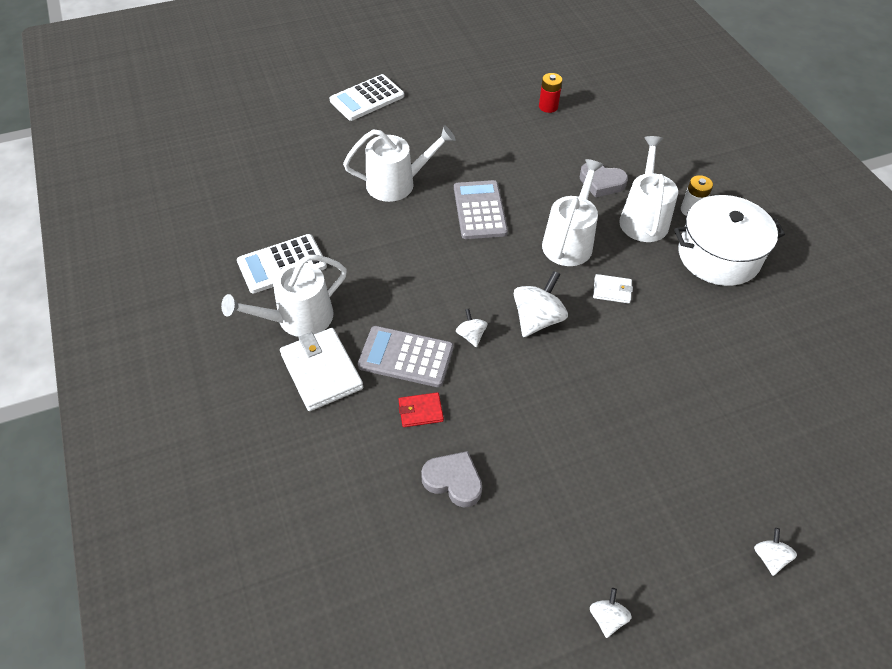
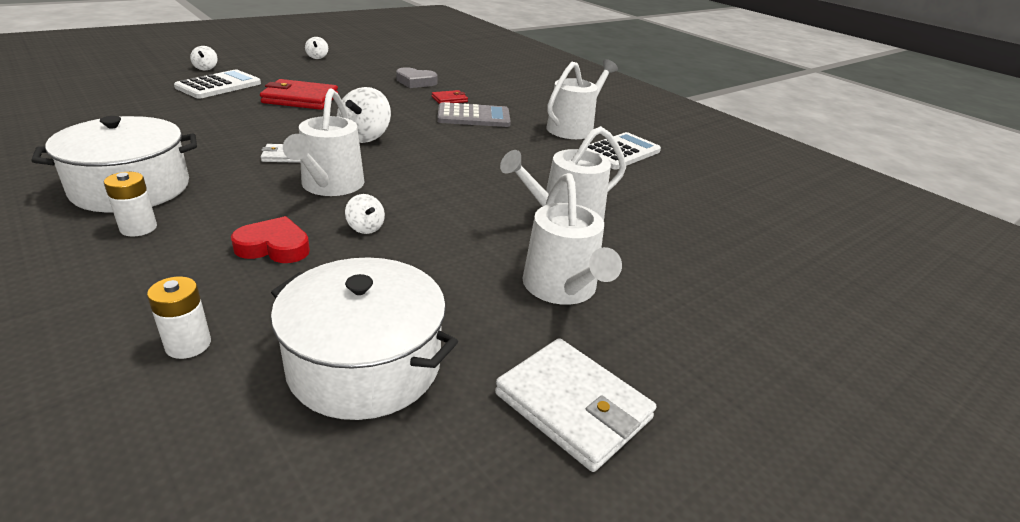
camera: 160 degrees right, 20 degrees down
(321, 371) = (532, 109): white wallet -> white wallet (573, 406)
(367, 98) = (708, 325): white calculator -> white calculator (219, 85)
(471, 335) = (424, 127): white spinning top -> white spinning top (365, 228)
(480, 210) = (447, 202): grey calculator -> none
(548, 106) = (365, 364): red battery -> white pot
(601, 182) = (274, 247): grey heart -> red heart
(613, 425) = (300, 99): none -> red wallet
(630, 127) = (188, 344): none -> white battery
(643, 218) = (221, 213): white watering can -> white watering can (562, 288)

